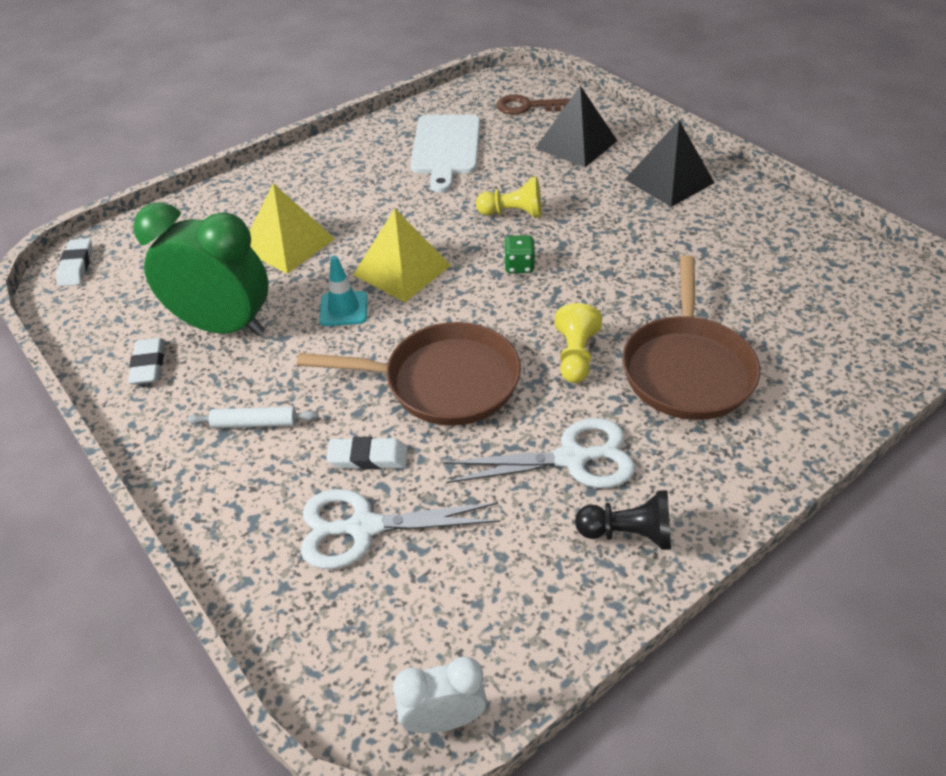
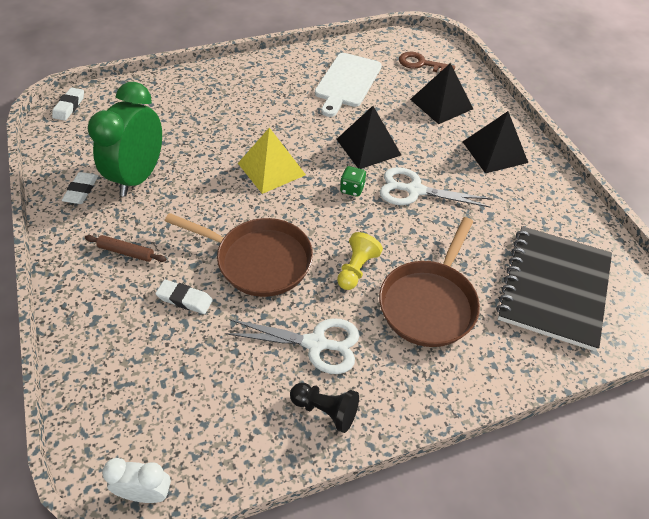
camera: 15 degrees right, 5 degrees up
(223, 326) = (138, 177): green clock -> green clock turned 105 degrees counterclockwise
(254, 423) = (126, 252): white rolling pin -> brown rolling pin
(287, 244) = (206, 128): yellow pyramid -> none
(343, 309) = (220, 187): turquoise traffic cone -> none
(364, 527) = (159, 347): white scissors -> white scissors (414, 190)
(513, 213) = (368, 147): yellow pawn -> black pyramid
(822, 310) = (554, 288): none -> black notebook

